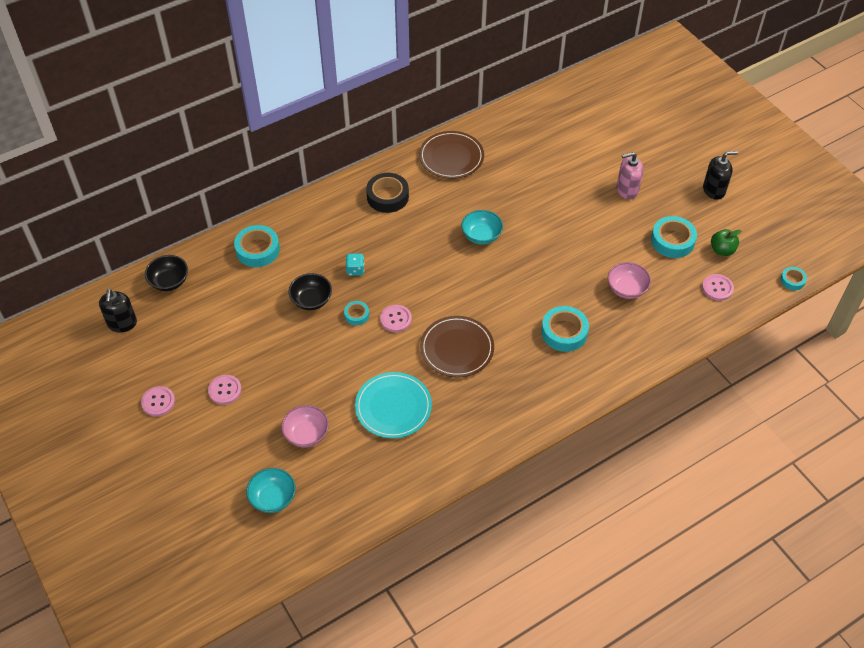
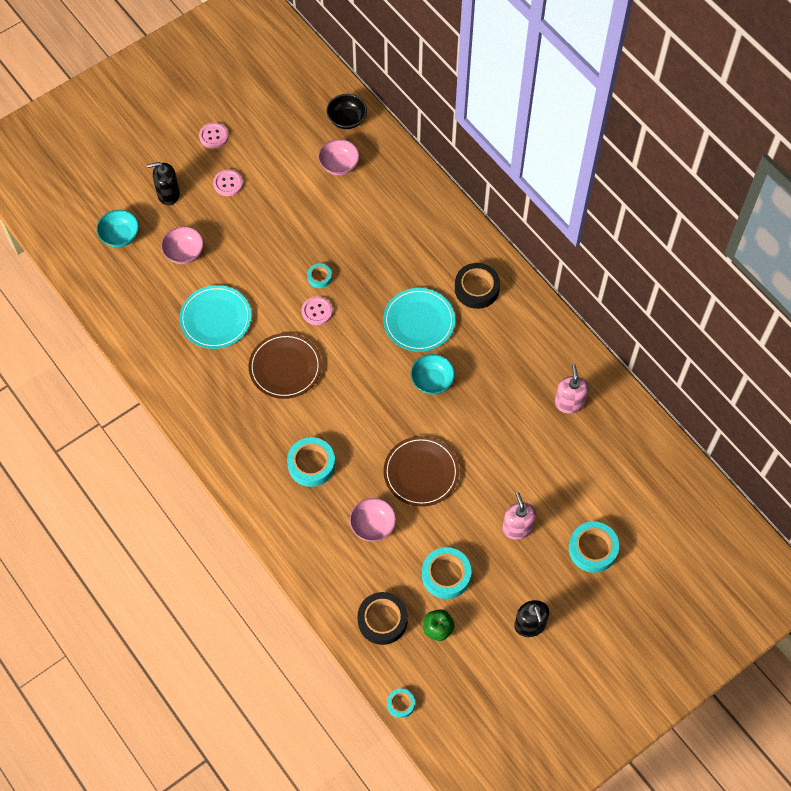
camera: 85 degrees right, 10 degrees up
(122, 323) = (296, 93): black soap dispenser -> black soap dispenser (168, 194)
(224, 291) = (339, 165): none -> pink bowl
(257, 250) = (392, 184): turquoise tape -> turquoise tape (592, 549)
(311, 300) = (334, 237): black bowl -> none
(355, 270) = (375, 270): turquoise dice -> none
(417, 241) = (419, 321): none -> turquoise plate
(451, 157) = (543, 345): brown plate -> brown plate (421, 472)
(510, 146) = (569, 403): none -> pink soap dispenser
(717, 288) = (382, 620): pink button -> black tape

